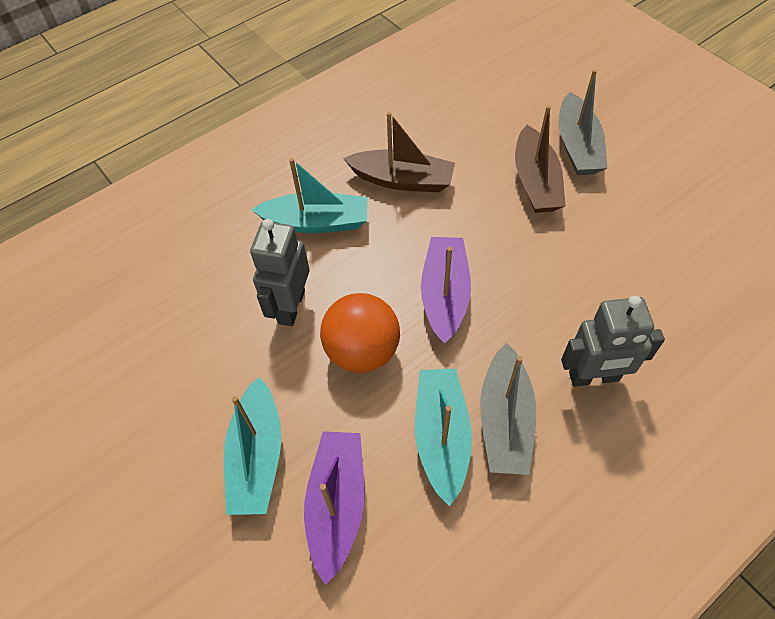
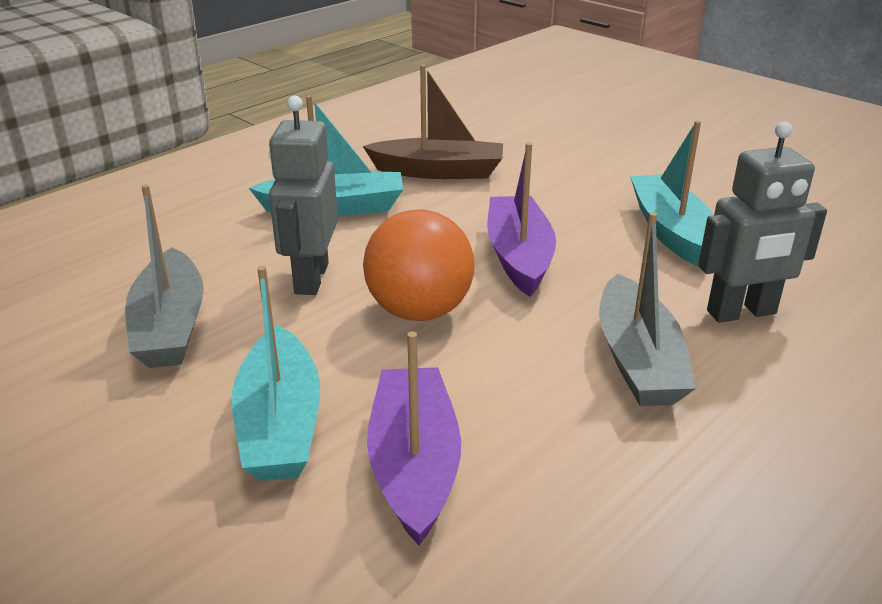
camera: 10 degrees left, 25 degrees down
(441, 437) = (553, 382): turquoise boat -> turquoise boat (671, 231)
(535, 181) = (603, 165): brown boat -> none
(577, 146) = (642, 139): grey boat -> grey boat (170, 326)

